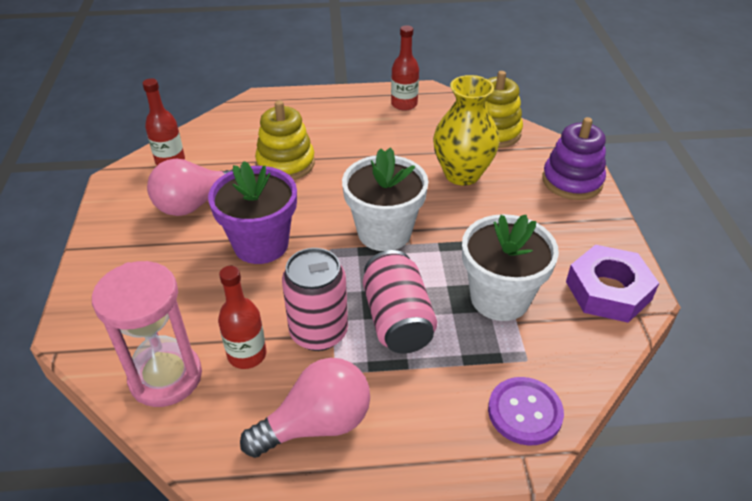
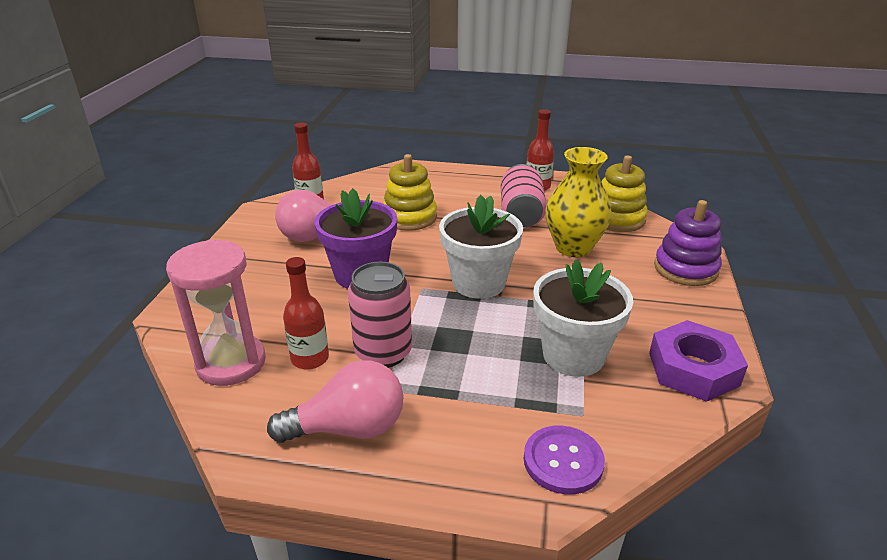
camera: 15 degrees right, 10 degrees down
(397, 320) = (462, 356): pink can -> pink can (521, 214)

